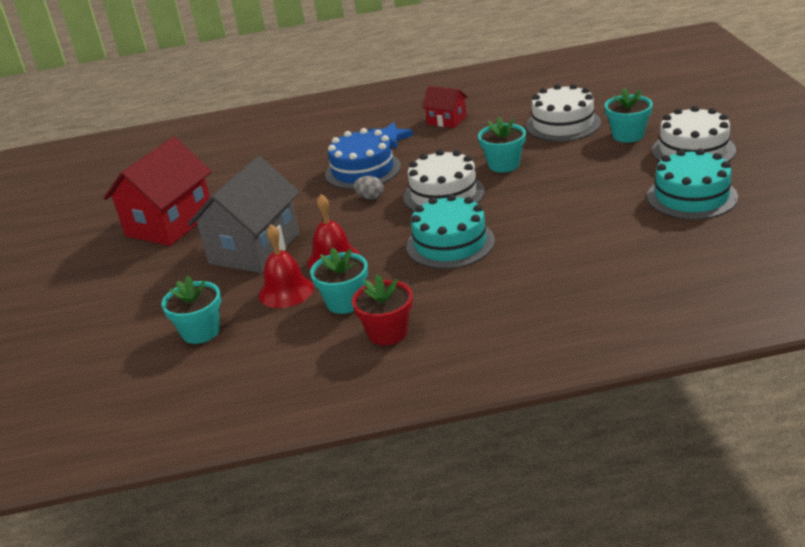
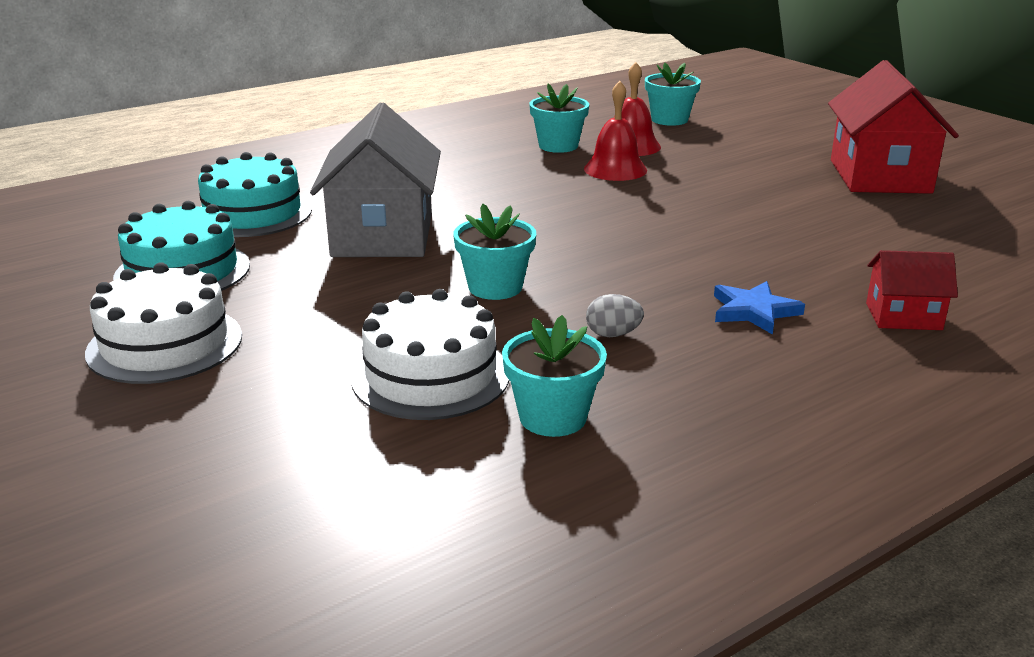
camera: 150 degrees right, 5 degrees down
(254, 248) = (724, 168): grey house -> grey house (383, 235)
(362, 170) = (721, 257): blue cake -> none
(370, 197) = (657, 226): grey egg -> grey egg (613, 334)
(387, 333) = (493, 135): red flower pot -> none
(443, 194) = (553, 239): white cake -> none
(447, 120) = (685, 361): red house -> red house (903, 316)
(450, 243) = (493, 194): turquoise cake -> turquoise cake (253, 213)
(628, 135) = (289, 363): turquoise flower pot -> turquoise flower pot (553, 417)

